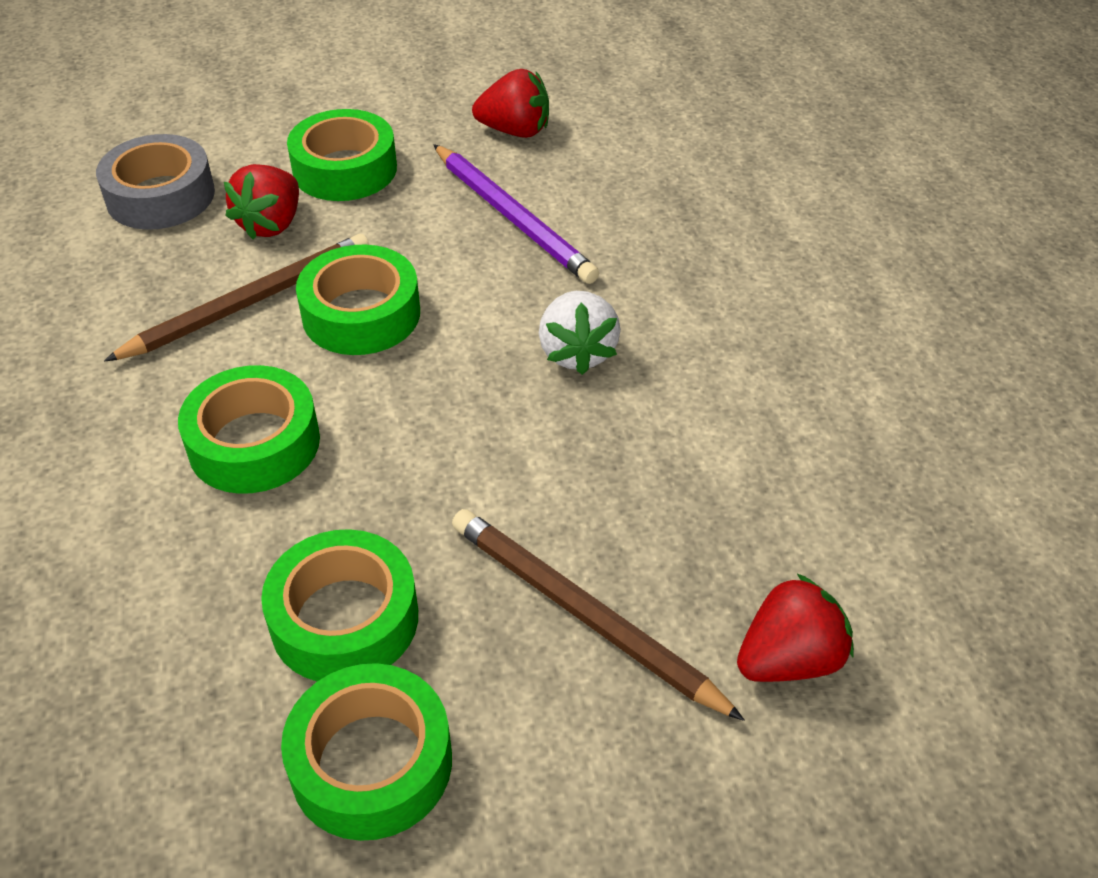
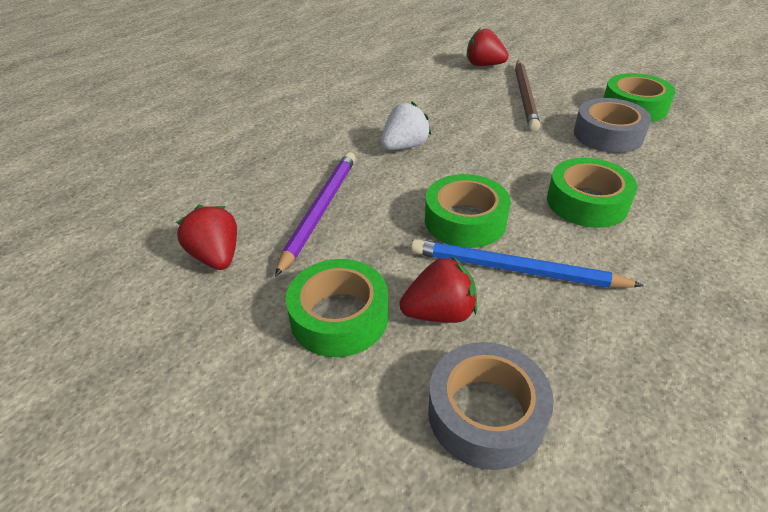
camera: 125 degrees left, 5 degrees down
(249, 302) = (515, 270): brown pencil -> blue pencil
(344, 619) = (608, 135): green tape -> grey tape

